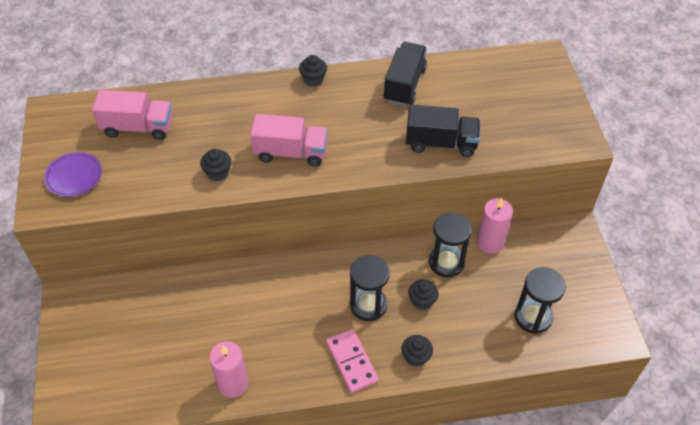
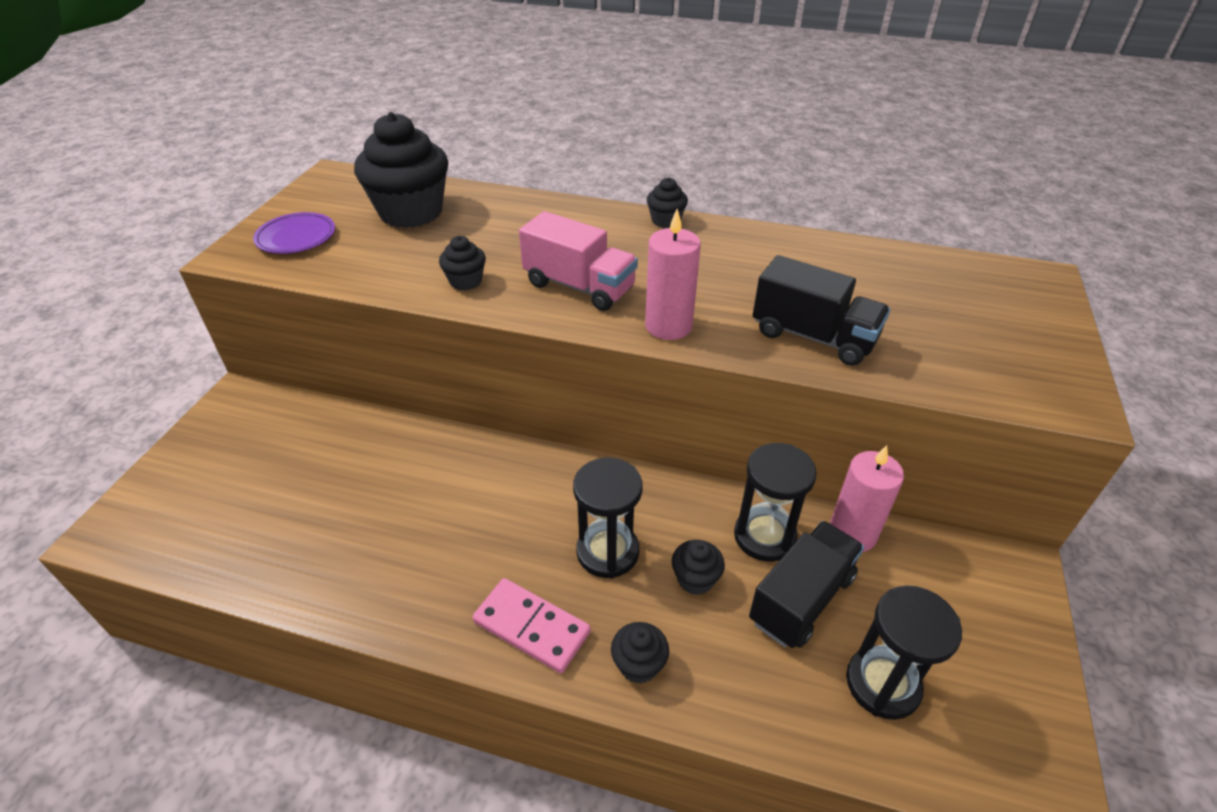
camera: 25 degrees right, 10 degrees down
(138, 127) = (411, 212): pink truck -> black cupcake
(233, 384) = (343, 585): pink candle -> pink candle (668, 326)
(351, 362) = (531, 627): pink domino -> pink domino turned 60 degrees counterclockwise
(404, 85) = (793, 256): black truck -> black truck (801, 599)

